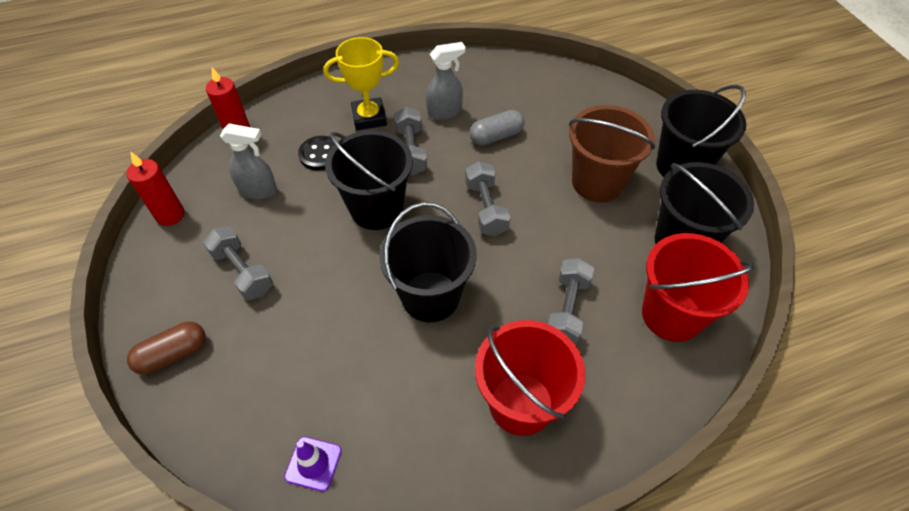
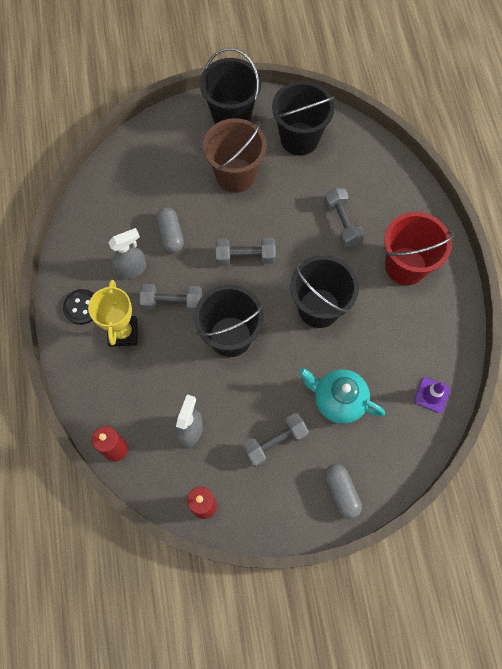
camera: 80 degrees left, 15 degrees up
(173, 354) = (341, 492): brown capsule -> grey capsule
(300, 335) = (338, 400): none -> turquoise teapot
(320, 154) = (159, 377): black button -> black button (82, 307)
(445, 112) = (131, 269): grey spray bottle -> grey spray bottle turned 75 degrees clockwise
(567, 309) = (342, 223): grey dumbbell -> grey dumbbell turned 45 degrees clockwise
(671, 315) = (355, 164): red bucket -> none

